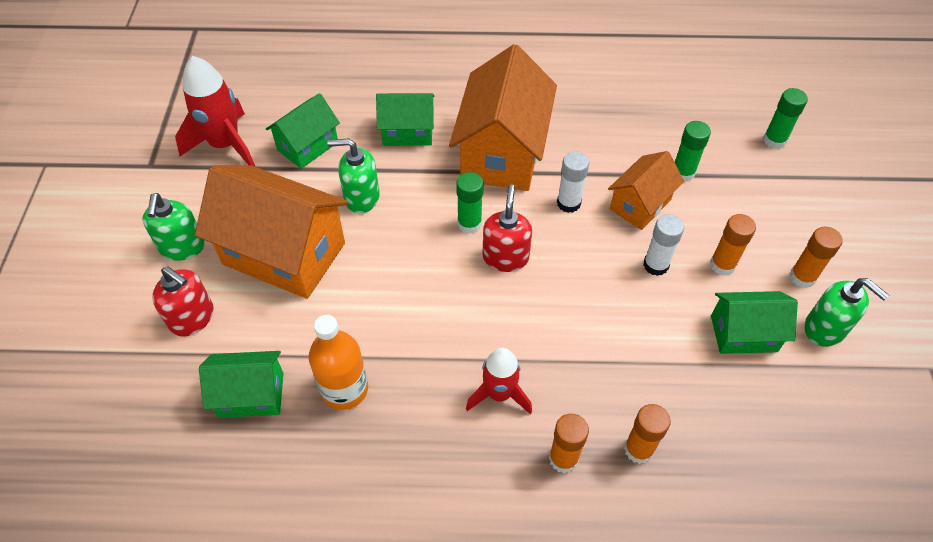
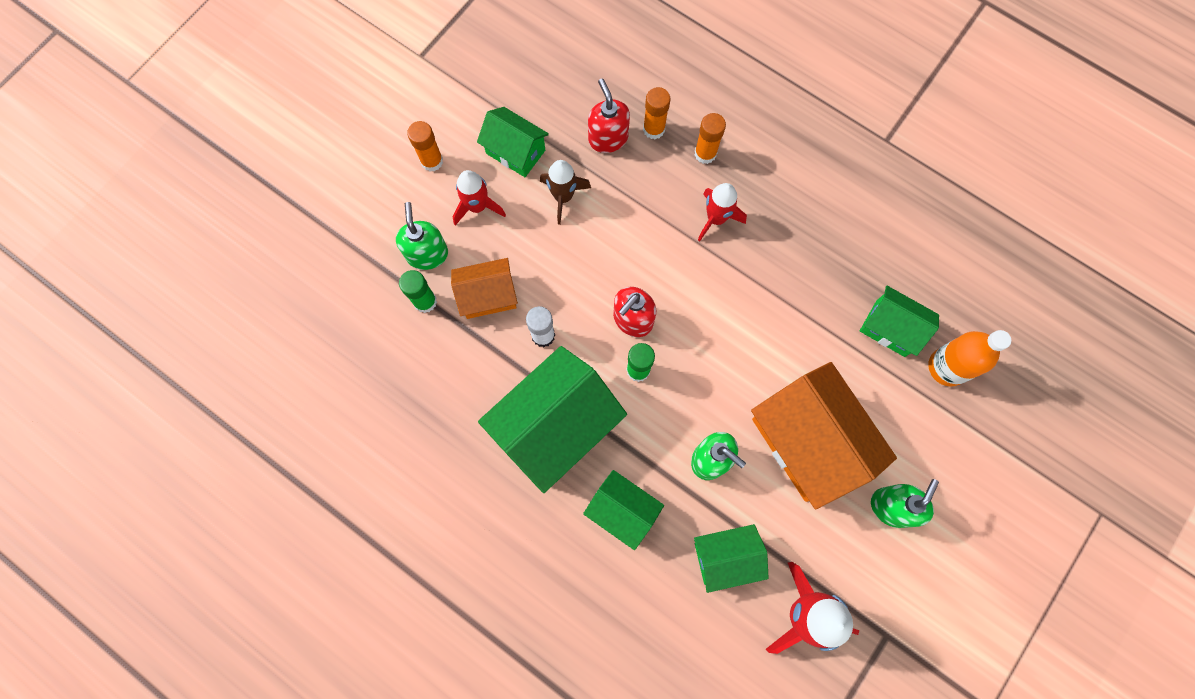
camera: 145 degrees left, 20 degrees up
(192, 318) = (909, 425): red soap dispenser -> red soap dispenser (608, 138)
(344, 389) = (821, 290): orange bottle -> orange bottle (947, 367)
(502, 152) = (555, 426): orange house -> green house
(655, 265) = (526, 238): white glue stick -> none
(660, 320) = (563, 197): none -> brown rocket
(722, 265) = (477, 206): orange glue stick -> red rocket
(774, 140) = (318, 281): green glue stick -> none
(825, 329) = (458, 120): green soap dispenser -> green soap dispenser (427, 254)

